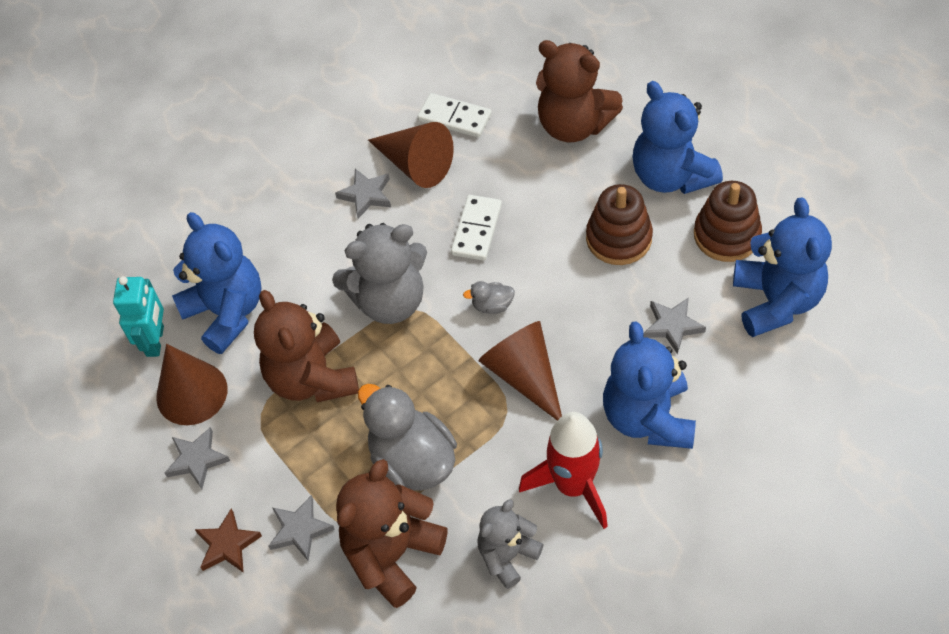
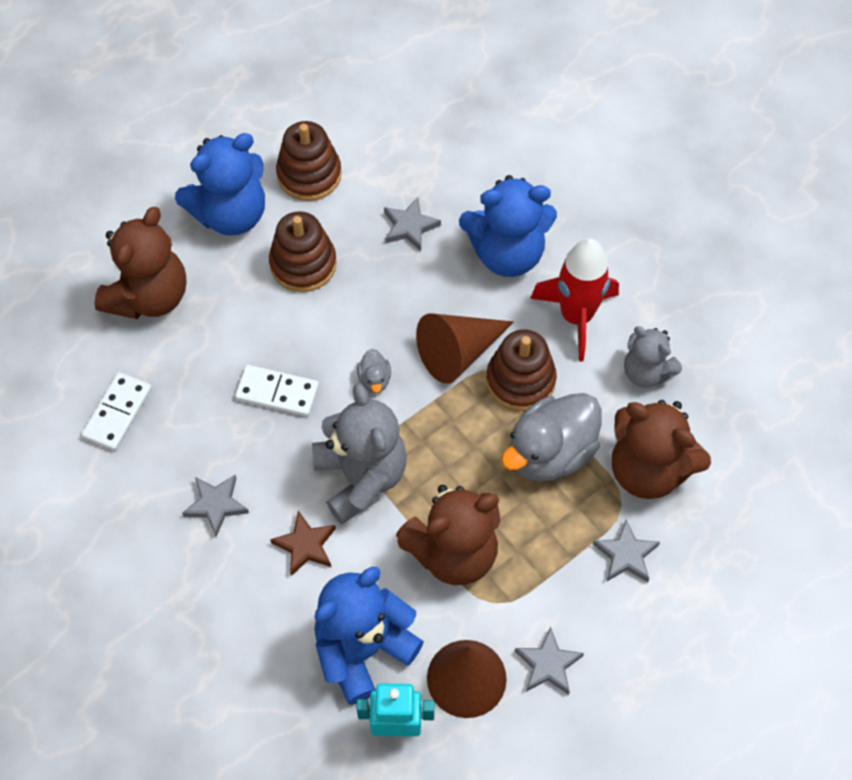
camera: 95 degrees left, 5 degrees up
(227, 545) = (643, 624): brown star -> brown star (305, 545)
(415, 164) = (179, 453): brown cone -> none
(494, 432) = (520, 380): none -> brown stacking toy
(776, 301) = (388, 144): blue teddy bear -> none

